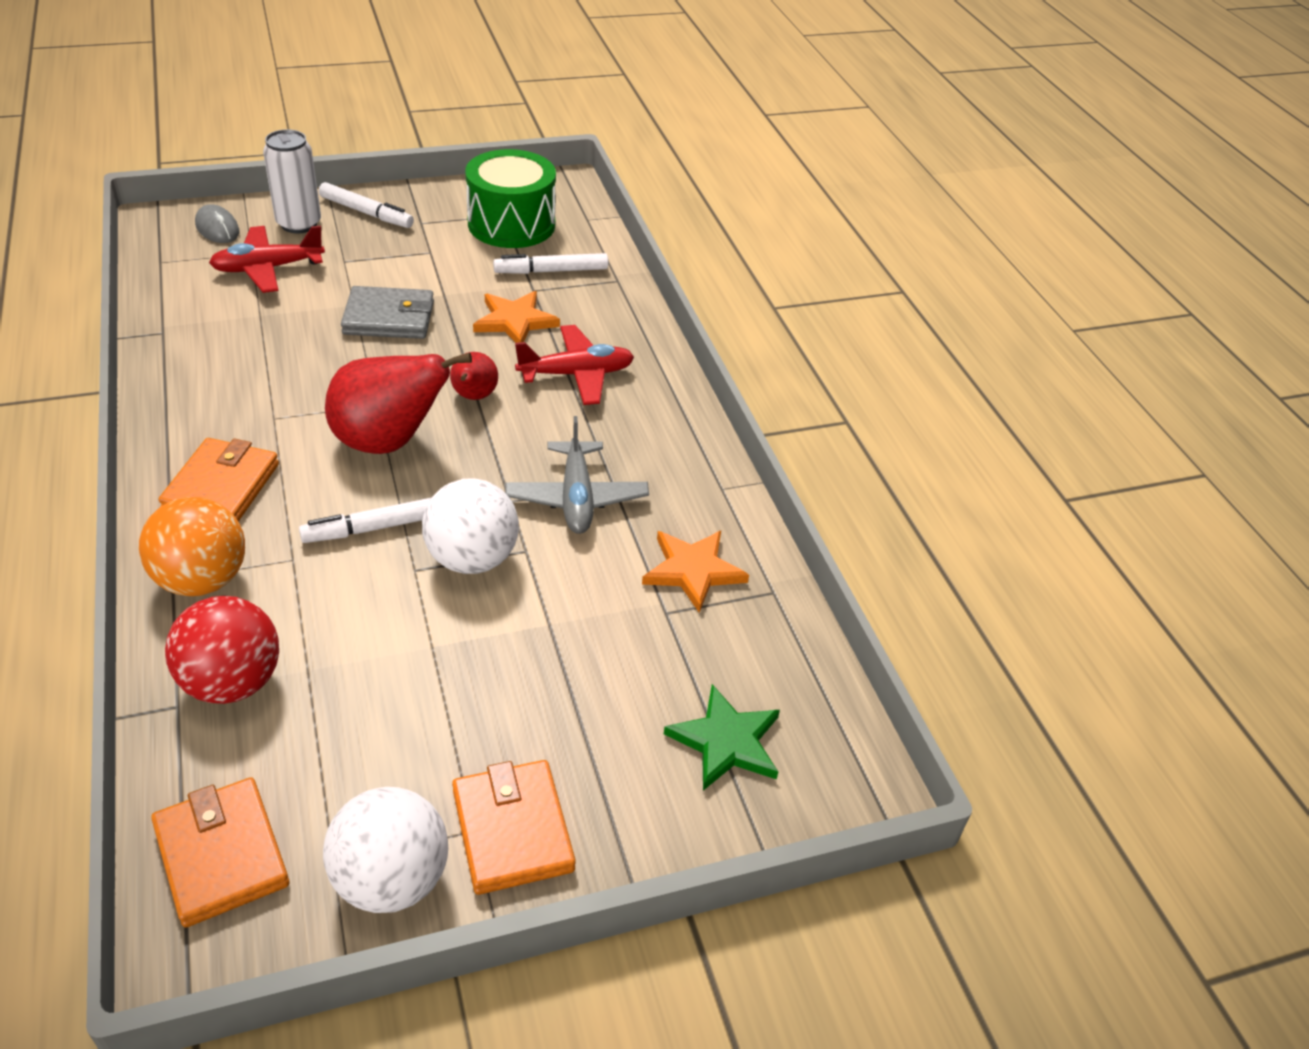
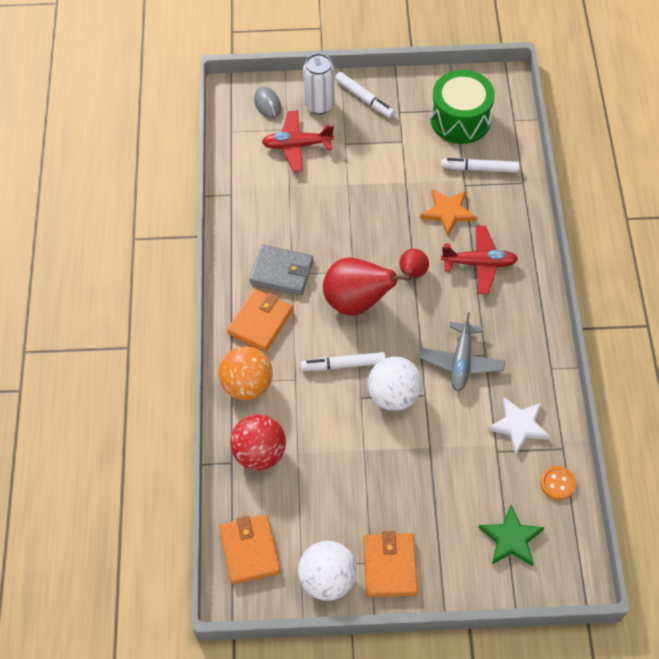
camera: 20 degrees right, 15 degrees up
(389, 318) = (368, 199): grey wallet -> grey wallet (282, 272)
(693, 571) = (519, 425): orange star -> white star
(780, 643) = (557, 483): none -> orange button

